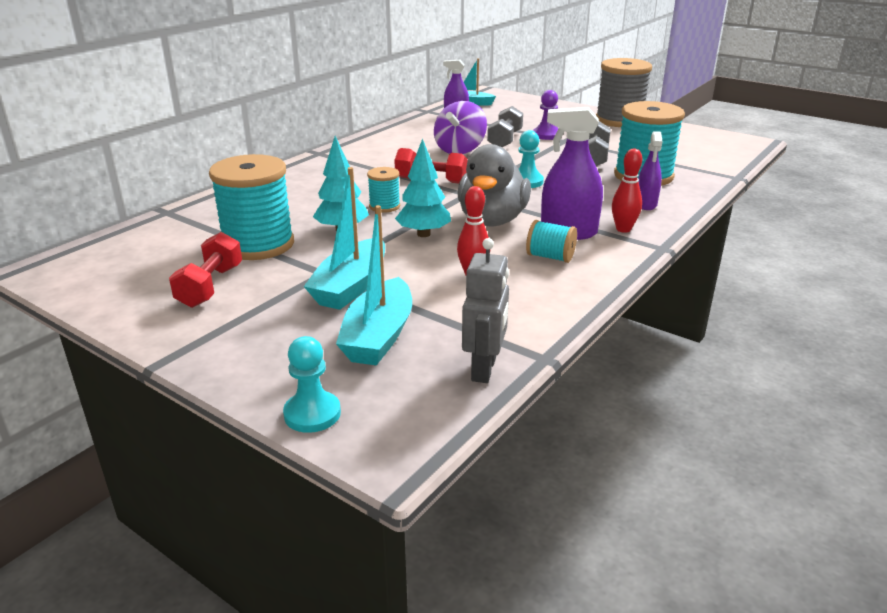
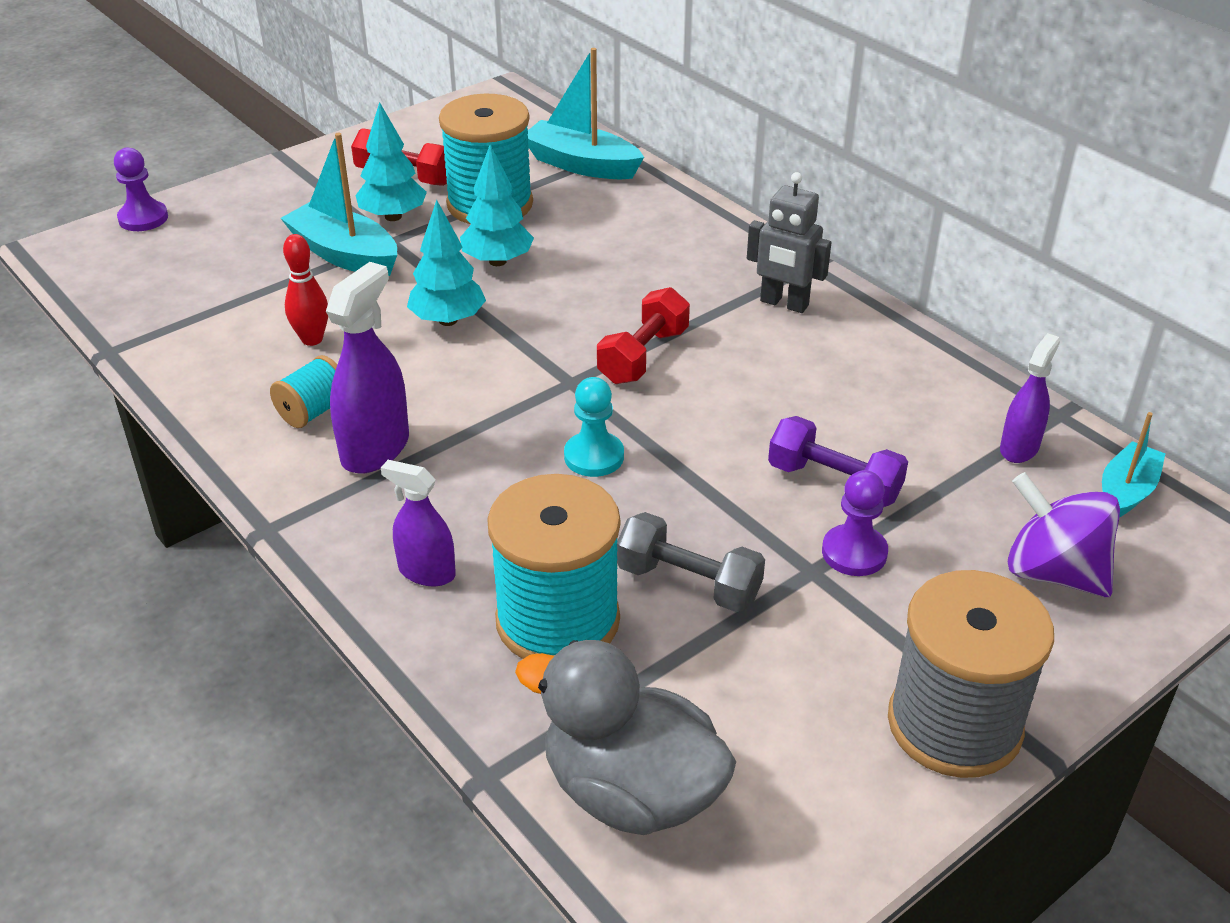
camera: 105 degrees right, 10 degrees up
(284, 278) = (393, 216): none -> turquoise tree
(312, 414) = (143, 218): turquoise pawn -> purple pawn
(379, 336) = (231, 261): turquoise boat -> turquoise boat (581, 165)
(384, 206) = (559, 301): turquoise spool -> none
(460, 150) = (787, 412): purple spinning top -> purple spinning top (1053, 572)
(484, 369) = (123, 311): grey robot -> grey robot (784, 303)
(492, 220) = (458, 386): grey duck -> grey duck (631, 791)
(505, 140) = (834, 483): grey dumbbell -> purple dumbbell
(623, 229) = (350, 509): red bowling pin -> none

